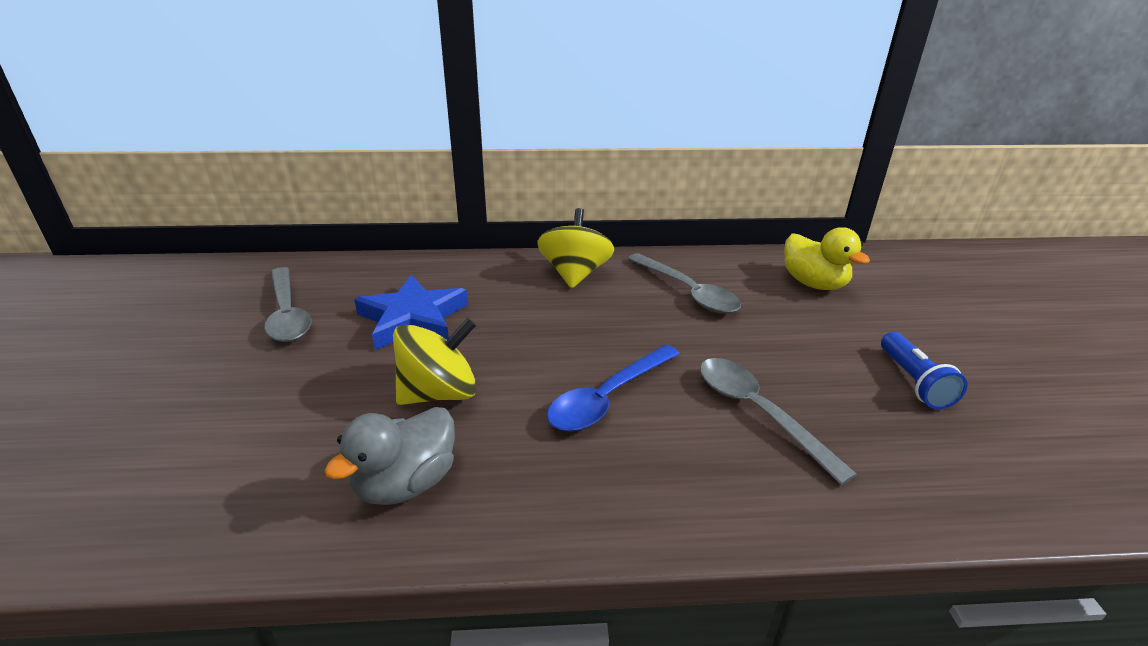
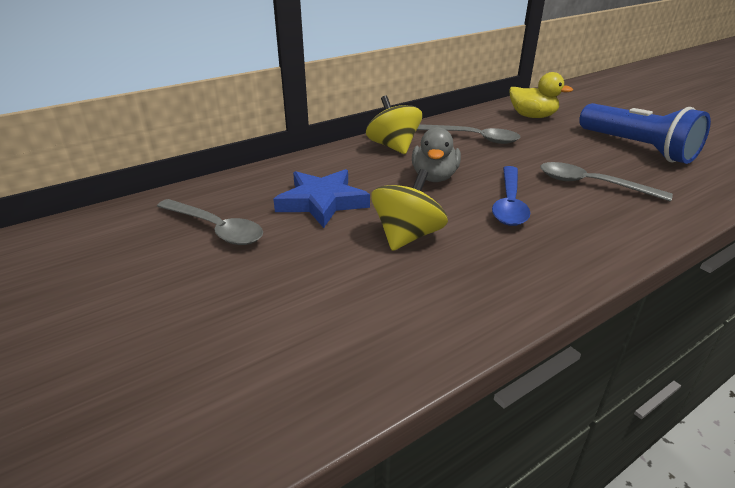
camera: 30 degrees left, 0 degrees up
(406, 483) = (462, 289): grey duck -> grey duck (434, 177)
(913, 382) = (637, 148): blue flashlight -> blue flashlight, size x1.89

